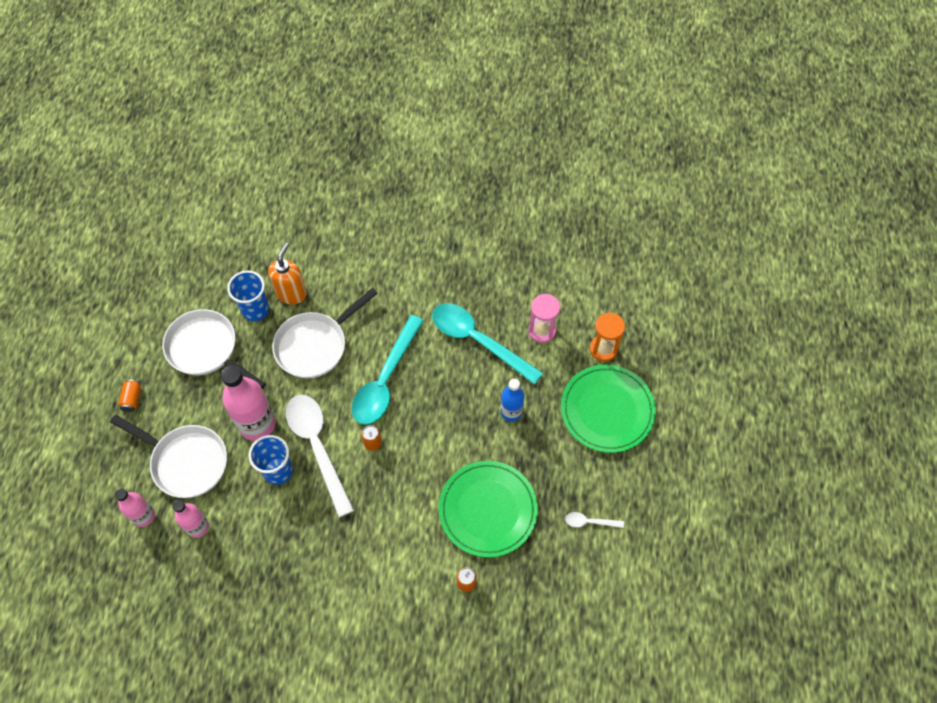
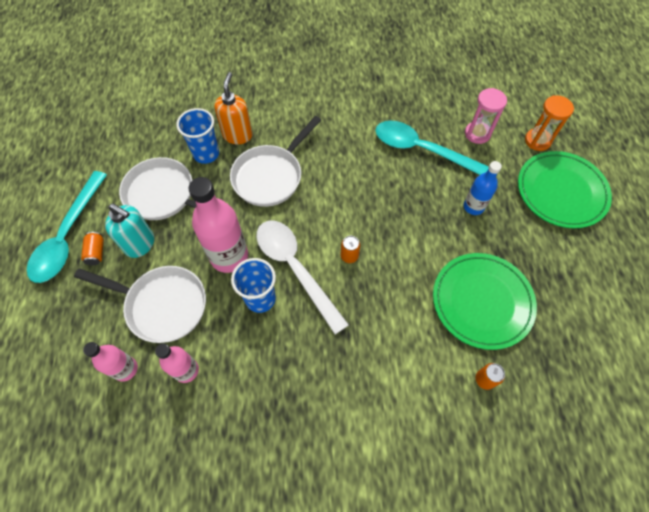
camera: 10 degrees left, 0 degrees up
(175, 397) = (140, 244): none -> turquoise soap dispenser
(385, 379) = (345, 196): turquoise spoon -> turquoise spoon (68, 235)
(589, 522) = (584, 296): white spoon -> none

